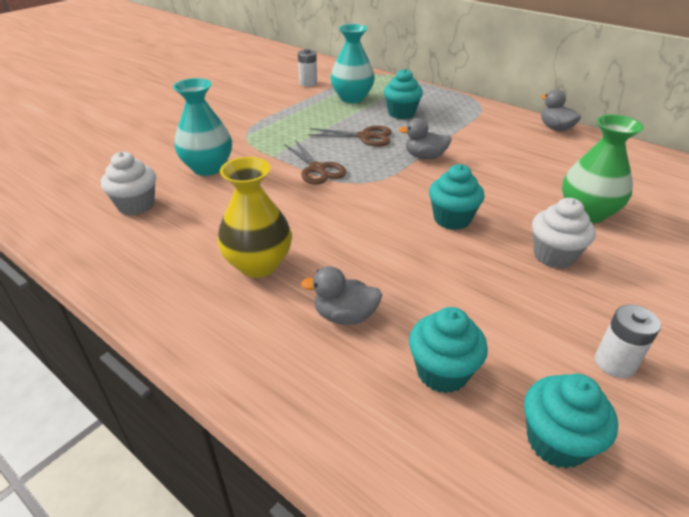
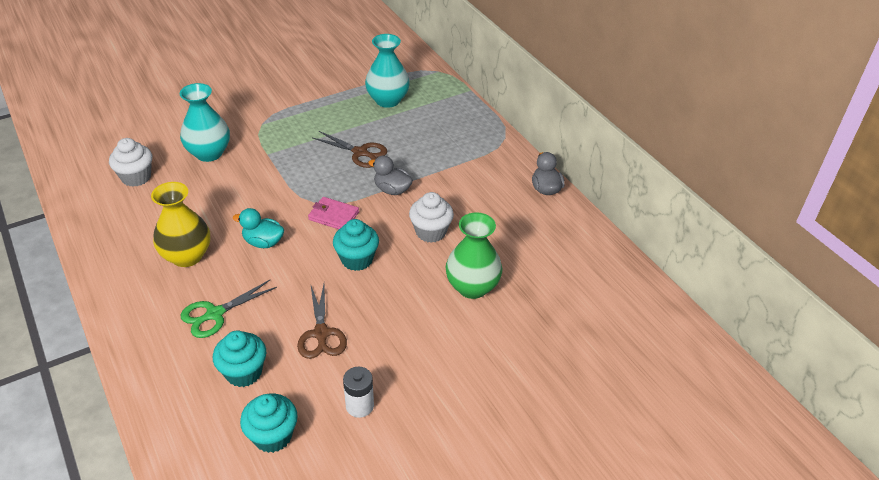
camera: 20 degrees right, 5 degrees up
(308, 83) = (362, 69): white battery -> none
(317, 169) = (292, 178): brown scissors -> brown scissors (321, 334)
(337, 229) = (263, 242): none -> turquoise duck
(345, 316) = (214, 314): grey duck -> green scissors
(390, 189) = (333, 216): none -> pink wallet
(401, 113) = (416, 132): turquoise cupcake -> none
(554, 255) = (404, 315): white cupcake -> white cupcake (430, 232)

